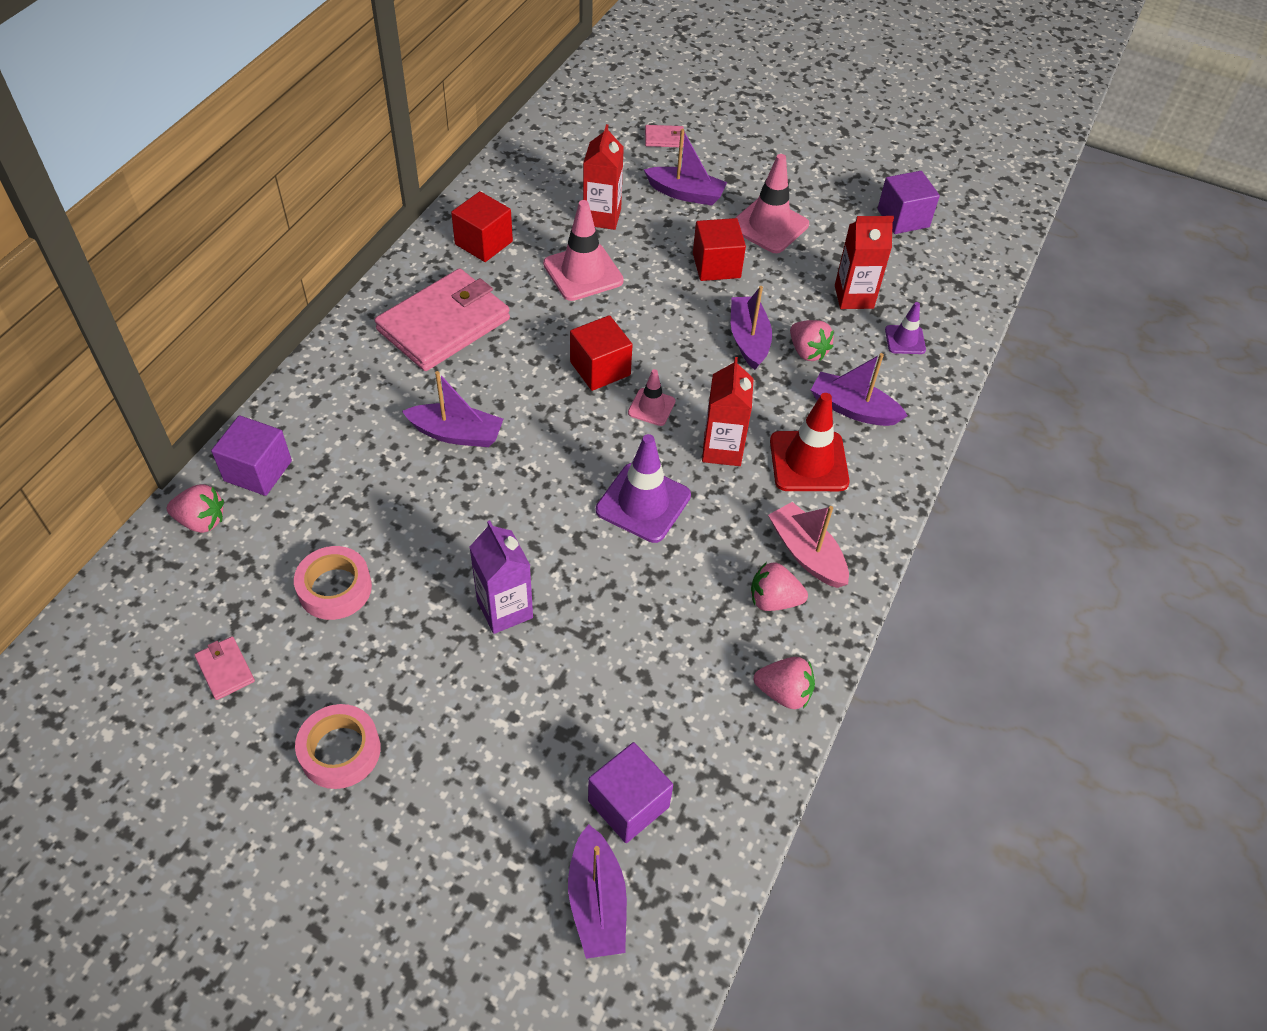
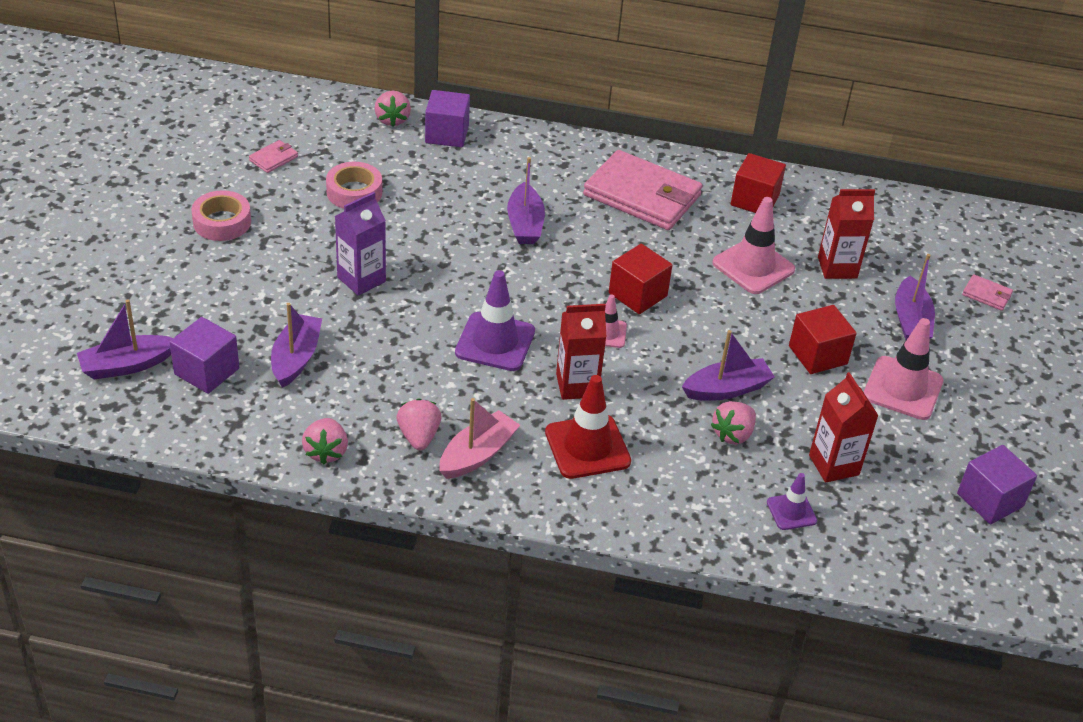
camera: 75 degrees right, 10 degrees down
(664, 138) = (986, 295): pink wallet -> pink wallet turned 45 degrees counterclockwise
(853, 409) = (671, 475): purple boat -> purple boat (296, 358)

